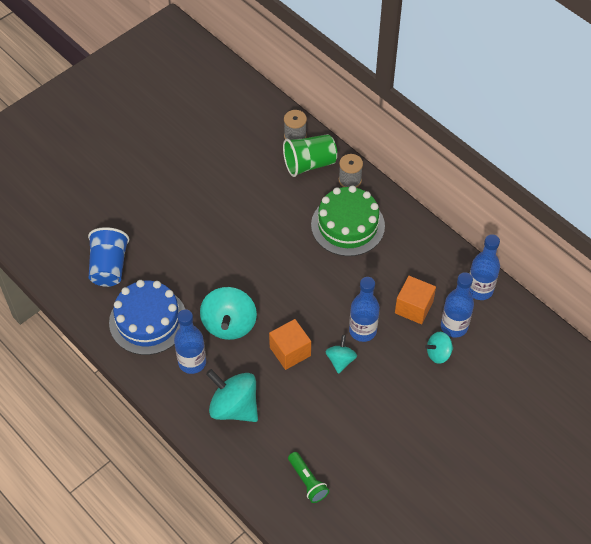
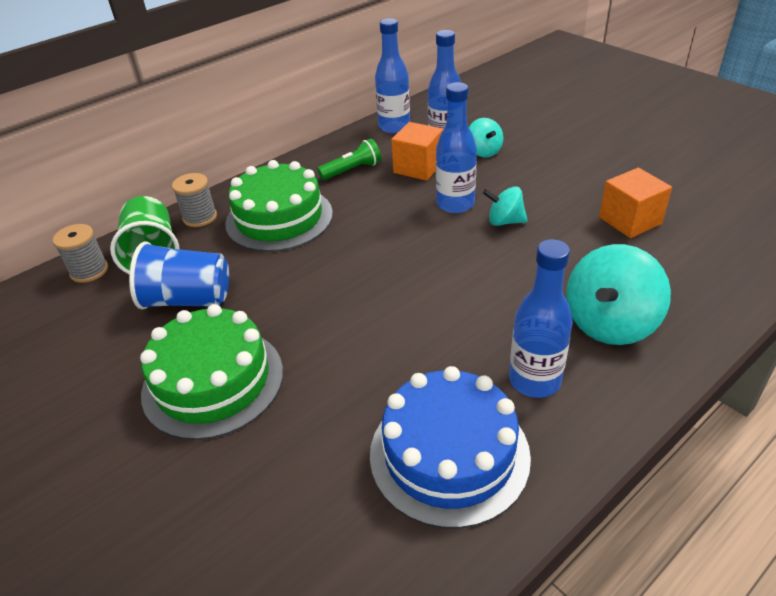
camera: 85 degrees left, 15 degrees down
(109, 267) = (308, 539): blue cup -> blue cup (188, 299)
(202, 215) = (213, 381): none -> green cake
(229, 324) = (452, 335): turquoise spinning top -> none
(290, 351) = (496, 267): orange cube -> orange cube (630, 220)
(307, 481) = (705, 246): green flashlight -> green flashlight (352, 170)

